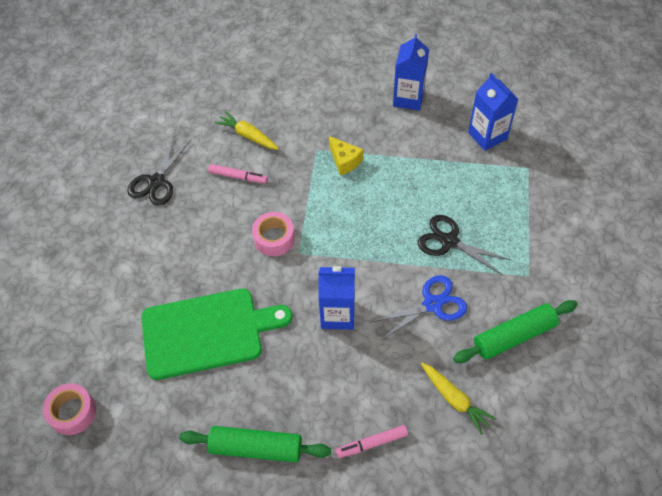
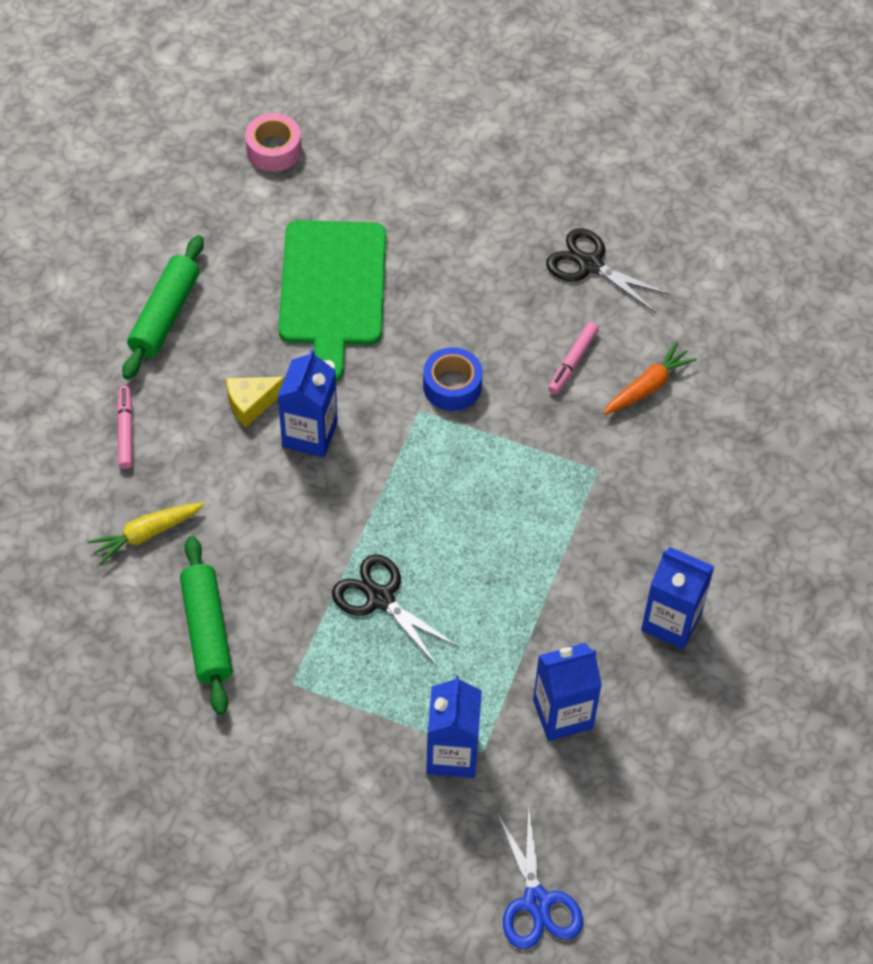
camera: 100 degrees right, 0 degrees up
(248, 135) = (647, 387): yellow carrot -> orange carrot
(274, 238) = (452, 386): pink tape -> blue tape
(345, 161) = (565, 501): yellow cheese -> yellow cheese (251, 404)
(432, 304) = (287, 548): blue scissors -> blue scissors (537, 902)
(449, 241) = (380, 598): black scissors -> black scissors turned 90 degrees counterclockwise
(536, 181) = (452, 754): none -> blue carton

